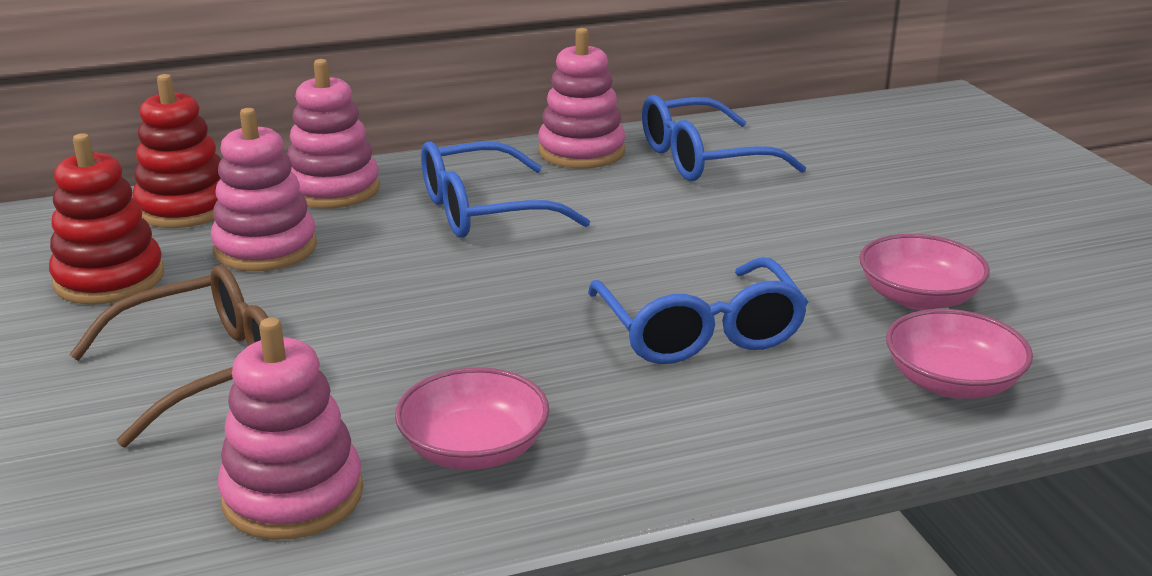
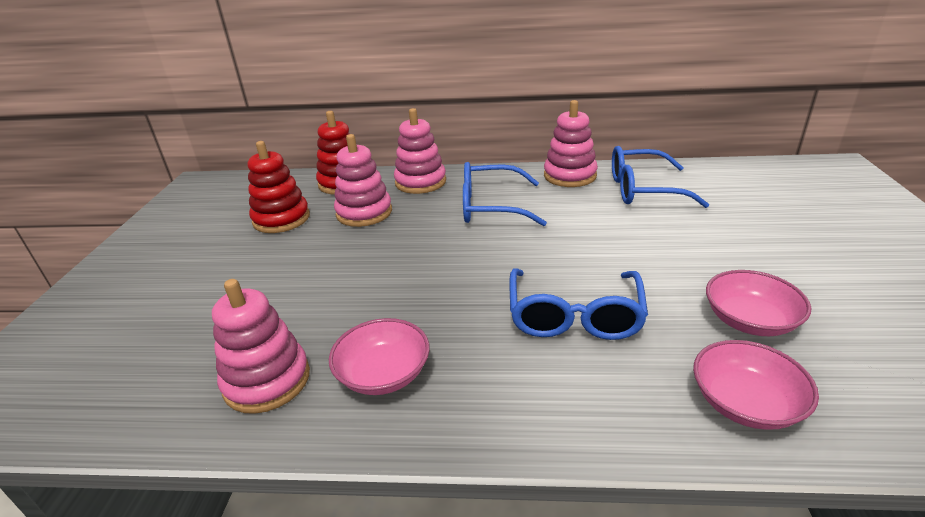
camera: 25 degrees right, 5 degrees up
(205, 370) = (284, 283): brown glasses -> none

